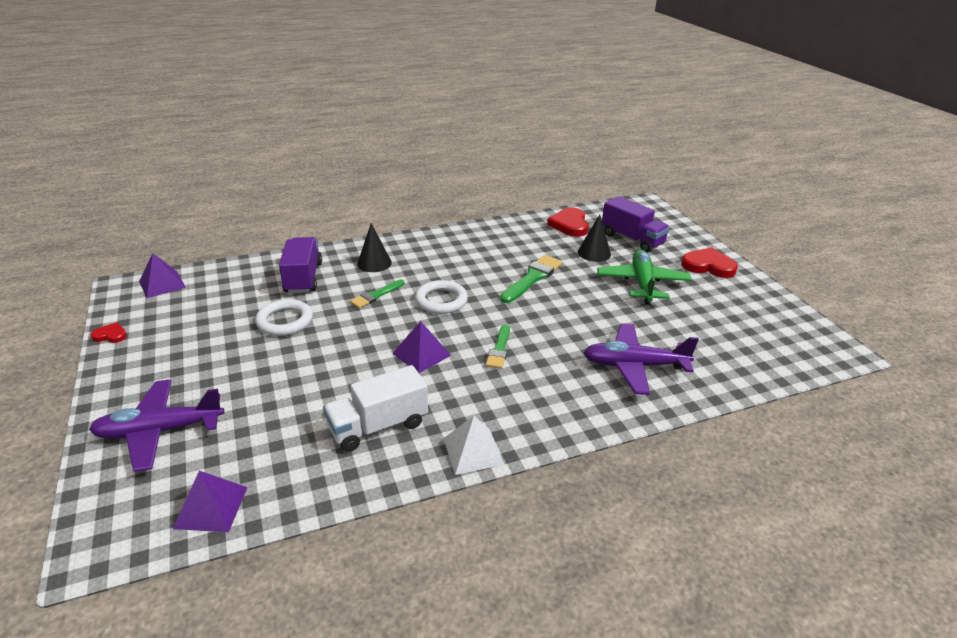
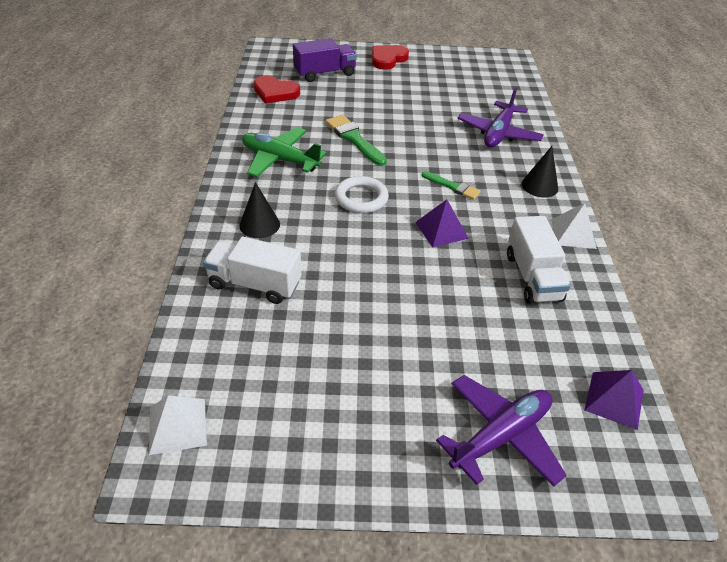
camera: 70 degrees left, 10 degrees up
(110, 335) = (284, 489): red heart -> none
(160, 431) = (500, 436): purple plane -> purple plane turned 135 degrees counterclockwise
(162, 284) = (178, 426): purple pyramid -> white pyramid
(285, 321) = (339, 312): white ring -> none
(303, 278) = (254, 284): purple truck -> white truck
(376, 295) = (327, 237): green brush -> none
(594, 253) = (334, 97): black cone -> black cone (539, 186)
(642, 283) = (395, 93): green plane -> green plane (280, 160)

